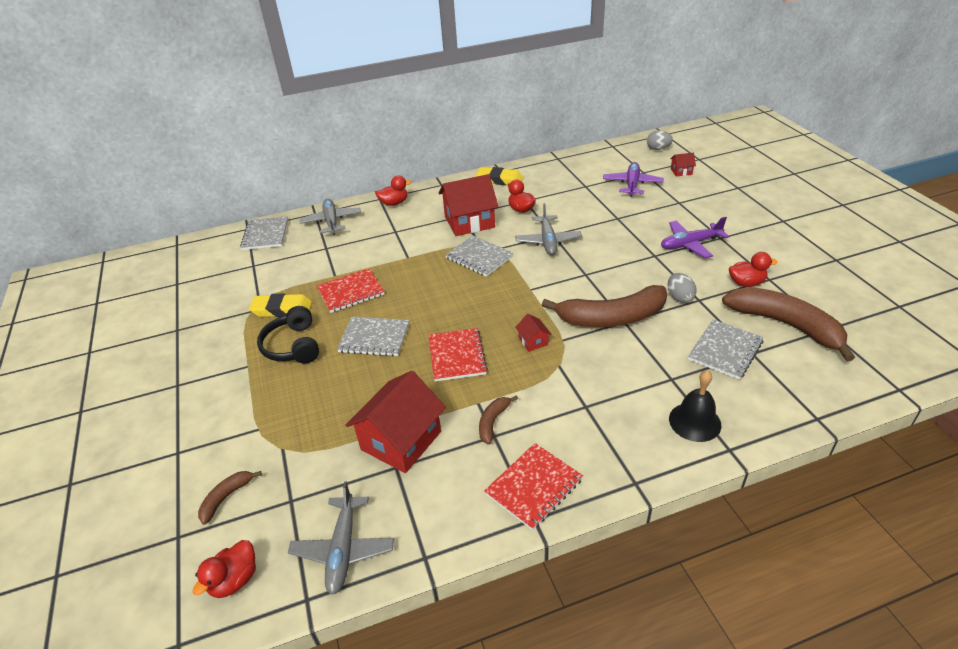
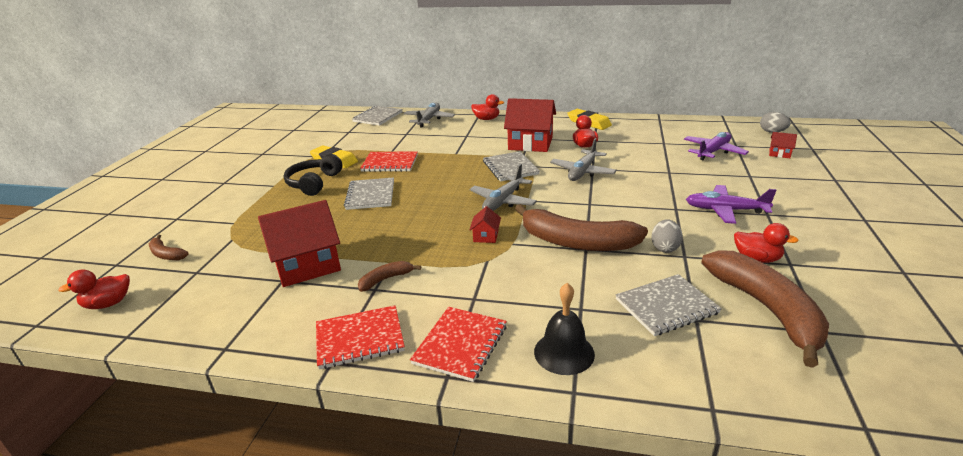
camera: 30 degrees right, 10 degrees down
(226, 498) = (166, 254): brown banana -> brown banana turned 120 degrees counterclockwise
(343, 549) = (185, 317): grey plane -> grey plane (503, 201)
(374, 338) = (370, 195): grey notebook -> grey notebook turned 45 degrees clockwise
(457, 356) = (414, 226): red notebook -> red notebook (460, 344)

